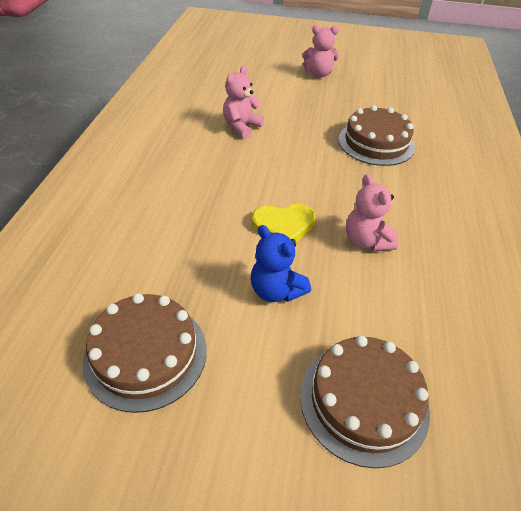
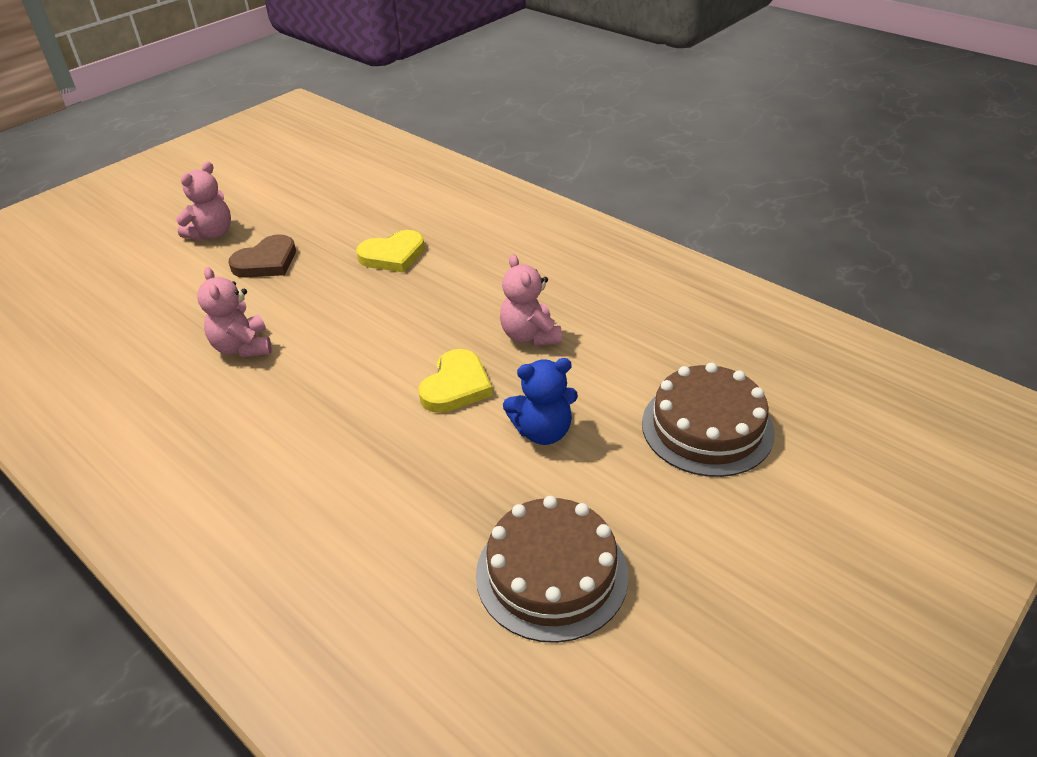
camera: 55 degrees left, 5 degrees down
(316, 101) = (266, 262): none -> brown heart
(366, 241) = (530, 335): pink teddy bear -> pink teddy bear turned 60 degrees clockwise
(376, 143) = (393, 255): brown cake -> yellow heart

